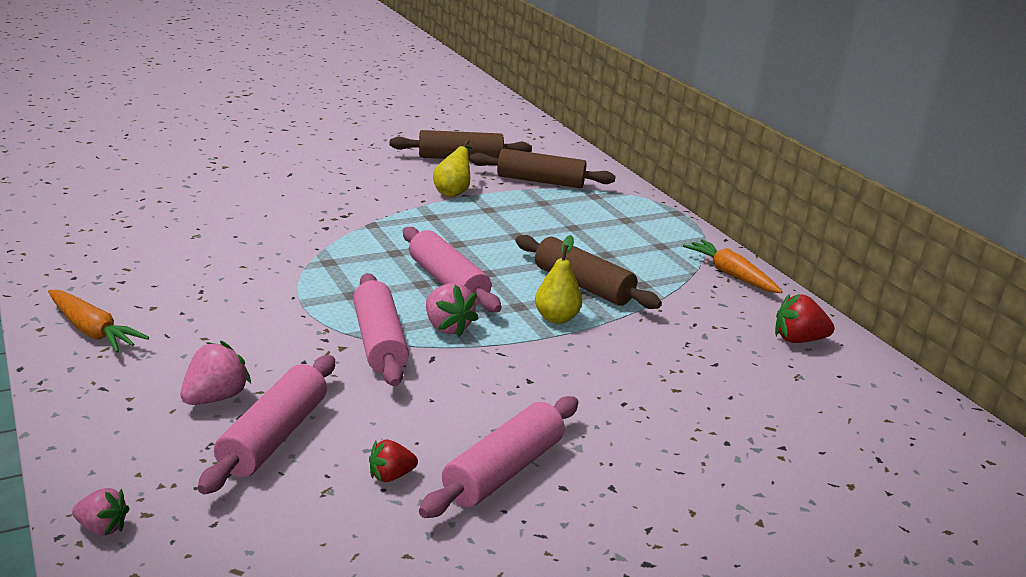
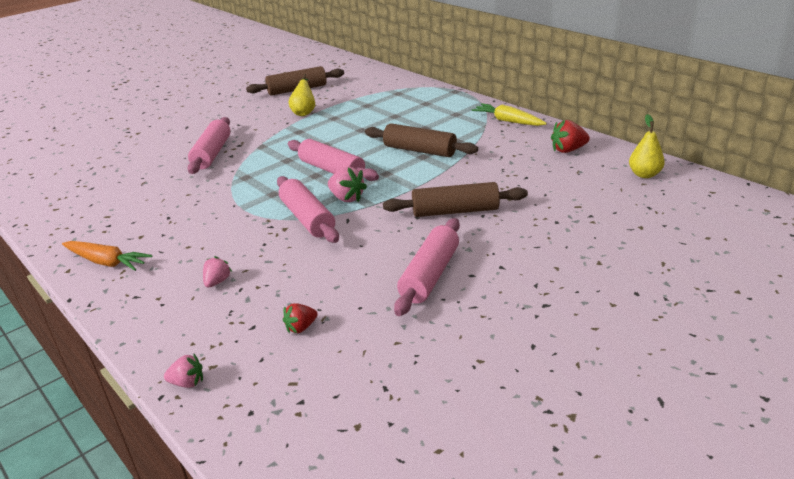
camera: 10 degrees left, 5 degrees up
(215, 397) = (217, 282): pink strawberry -> pink strawberry, size x0.65
(274, 437) = (271, 295): pink rolling pin -> pink rolling pin (212, 154)
(391, 476) = (360, 298): red strawberry -> red strawberry (301, 327)
(540, 181) = (358, 92): brown rolling pin -> brown rolling pin (455, 211)
(556, 318) = (413, 175): yellow pear -> yellow pear (644, 174)
(731, 274) = (508, 121): orange carrot -> yellow carrot

